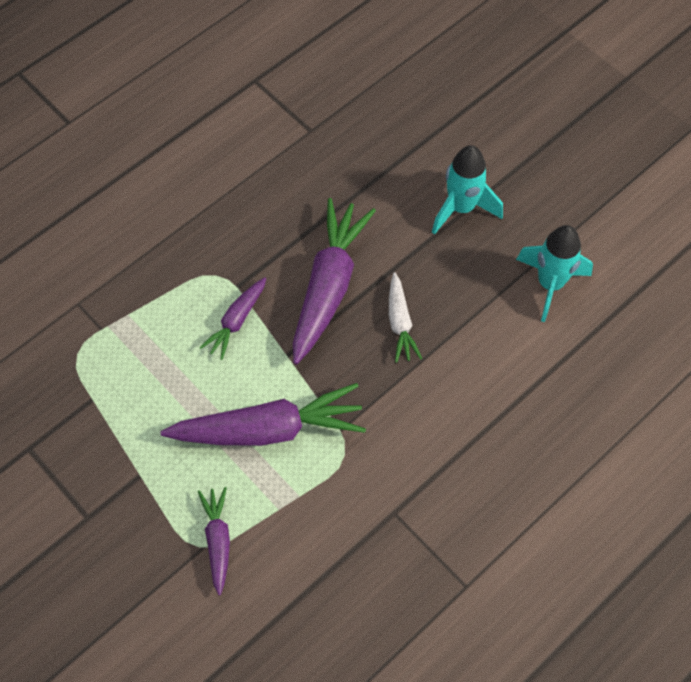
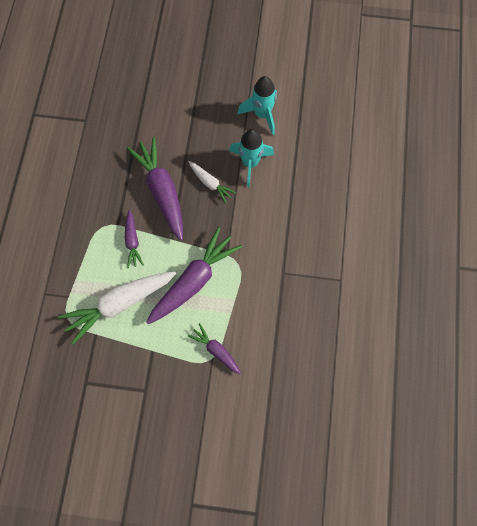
camera: 40 degrees left, 10 degrees up
(153, 386) = (120, 304): none -> white carrot
(461, 208) = (192, 107): turquoise rocket -> turquoise rocket (250, 163)

